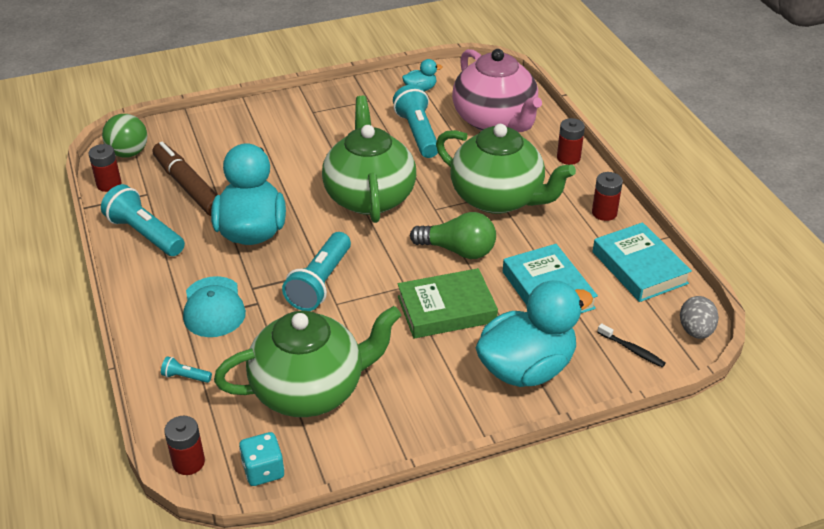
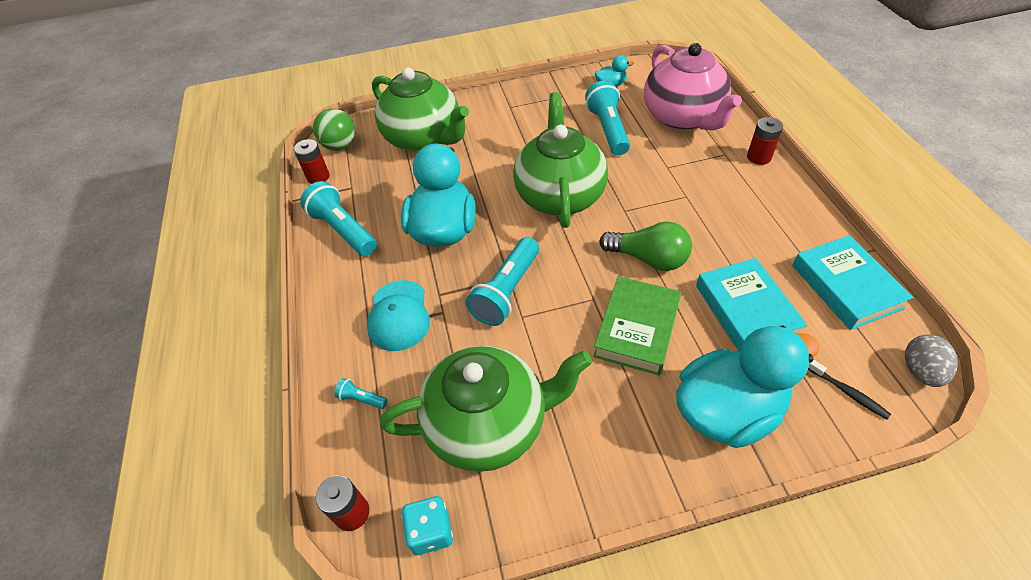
camera: 10 degrees right, 10 degrees up
(188, 186) = (389, 181): brown marker -> none
(446, 309) = (637, 329): green book -> green book turned 60 degrees counterclockwise
(498, 198) = (689, 200): green teapot -> green teapot (424, 139)
(604, 213) = (801, 220): red battery -> none

